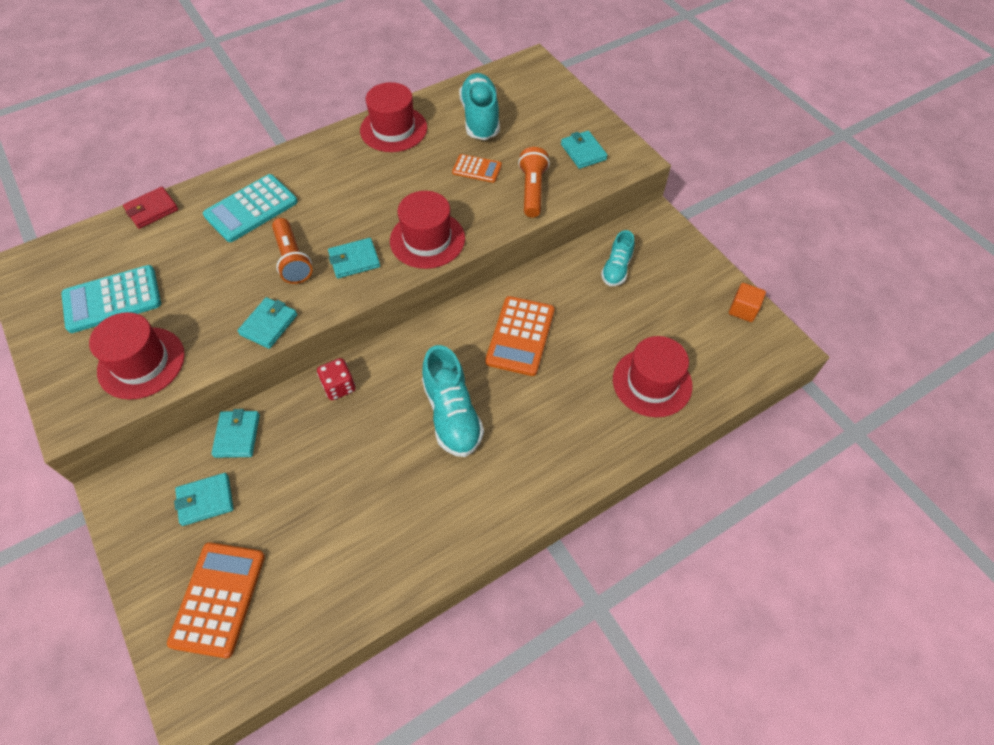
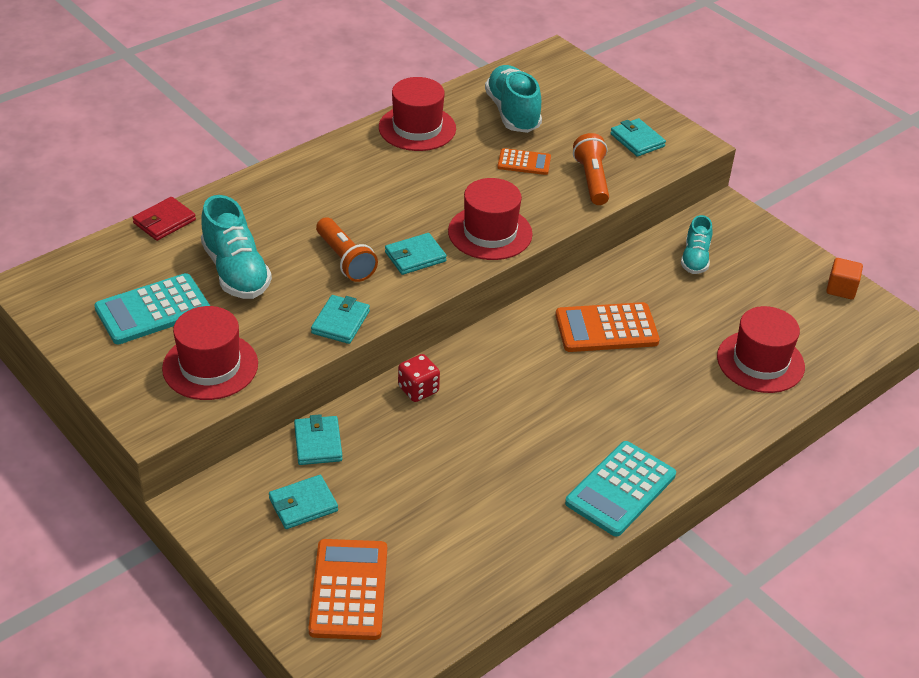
camera: 10 degrees left, 15 degrees down
(251, 209) = (280, 214): turquoise calculator -> turquoise calculator (620, 489)
(452, 414) = (552, 406): turquoise shoe -> turquoise shoe (236, 272)
(520, 336) = (606, 329): orange calculator -> orange calculator turned 75 degrees clockwise

